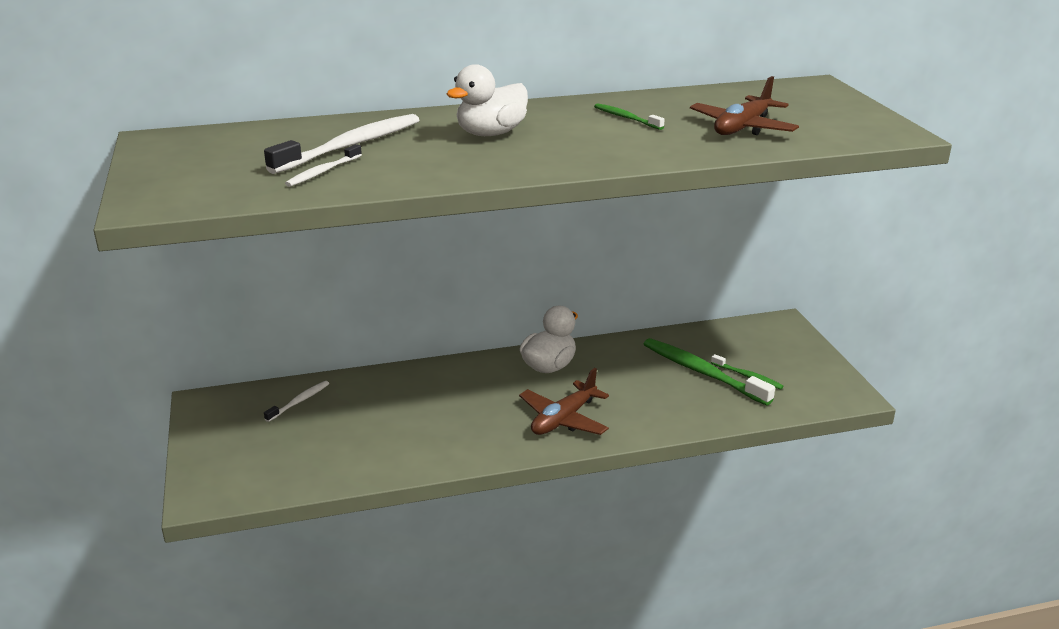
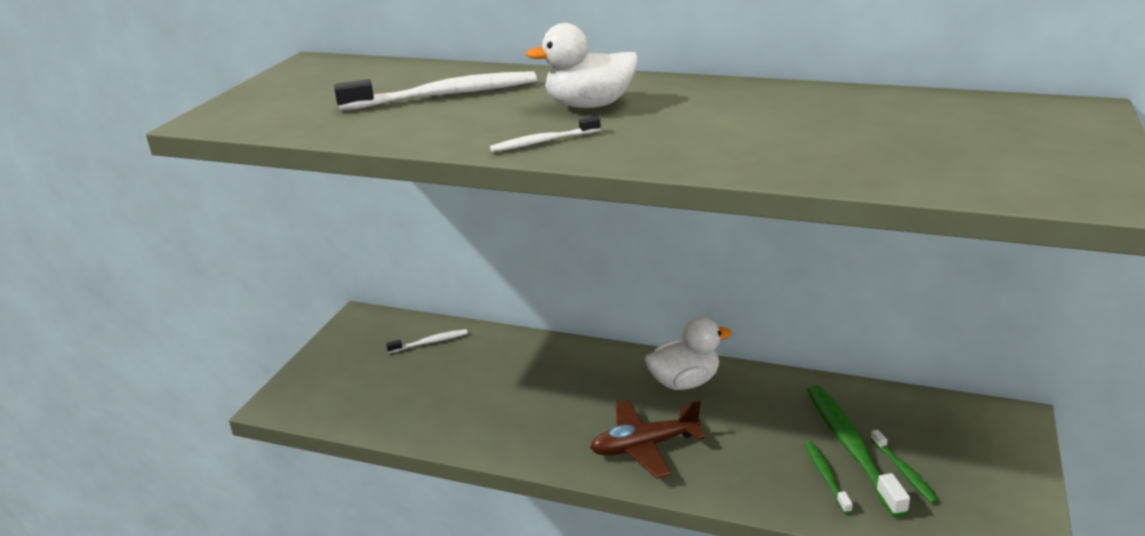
camera: 35 degrees right, 0 degrees up
(323, 172) = (381, 116): white toothbrush -> white toothbrush (543, 142)
(626, 118) = (761, 112): green toothbrush -> green toothbrush (826, 476)
(742, 128) = (888, 149): brown plane -> none

